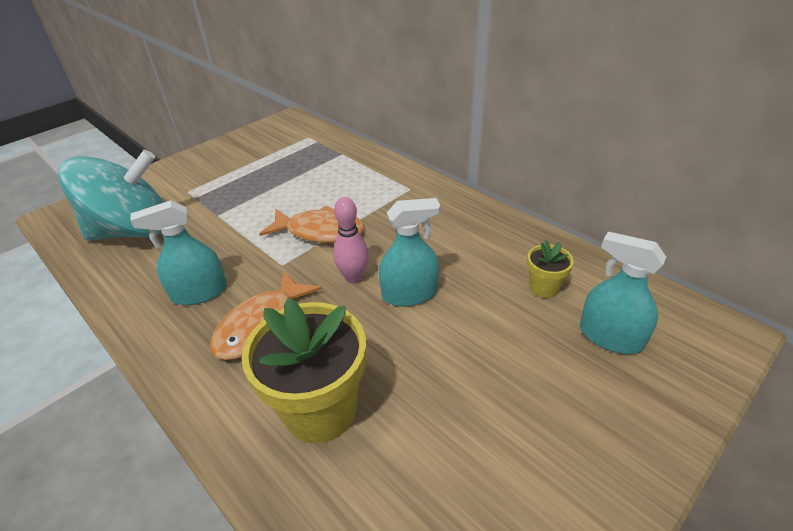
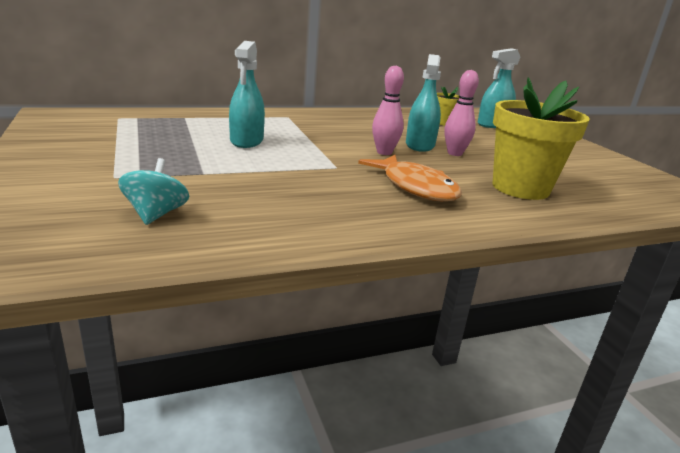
camera: 70 degrees left, 15 degrees down
(134, 231) = (156, 214): turquoise spinning top -> turquoise spinning top, size x0.42
(199, 292) = (341, 200): turquoise spray bottle -> turquoise spray bottle (247, 141)
(320, 231) = (305, 148): orange fish -> none
(406, 328) = (454, 153): none -> pink bowling pin

